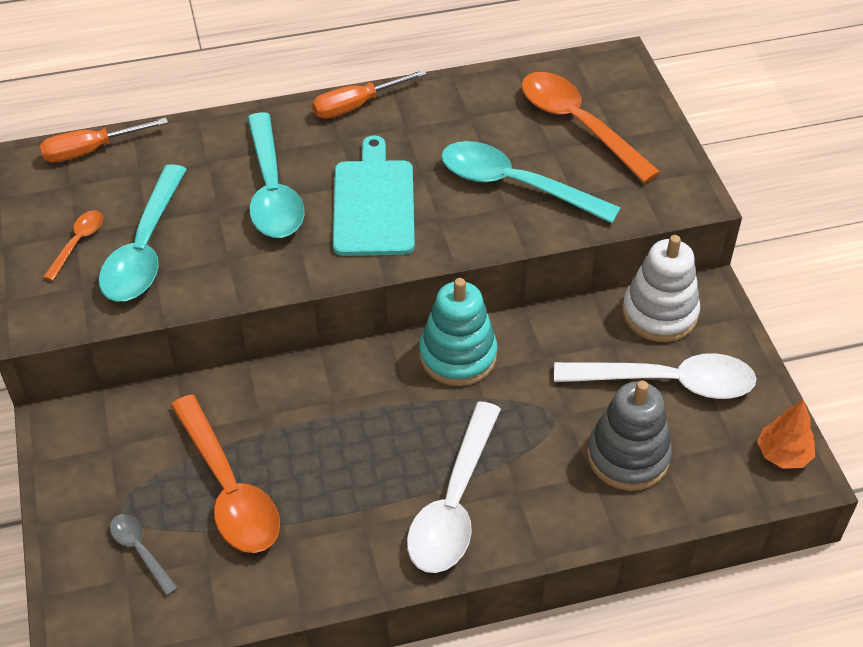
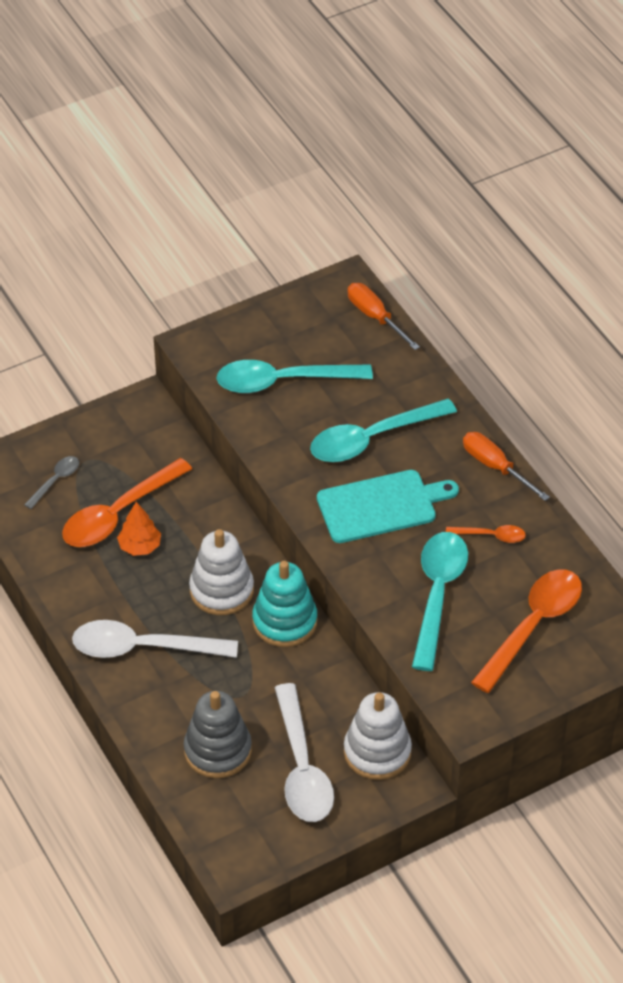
camera: 75 degrees right, 0 degrees up
(78, 243) = (275, 342): orange spoon -> orange spoon (491, 536)
(391, 406) = (221, 590): none -> white stacking toy
(783, 454) = (251, 856): orange tree -> orange tree (140, 546)

